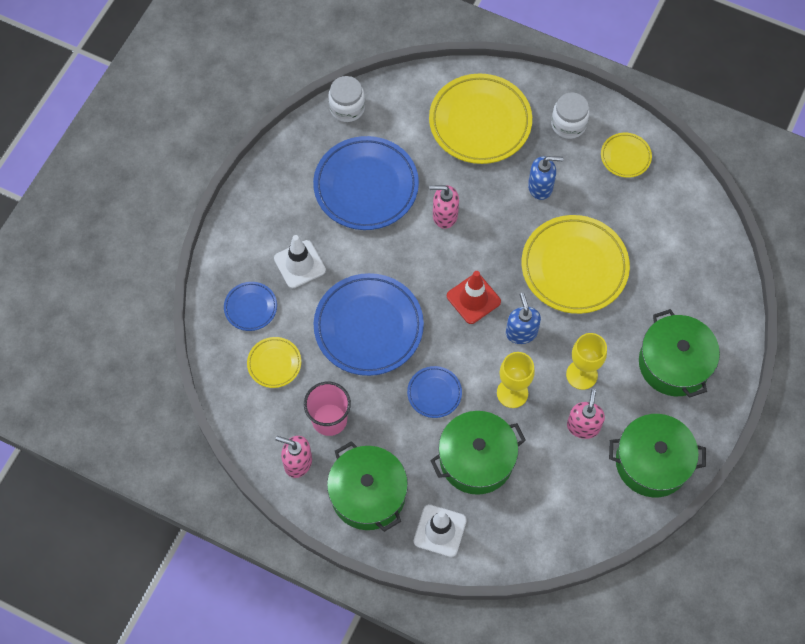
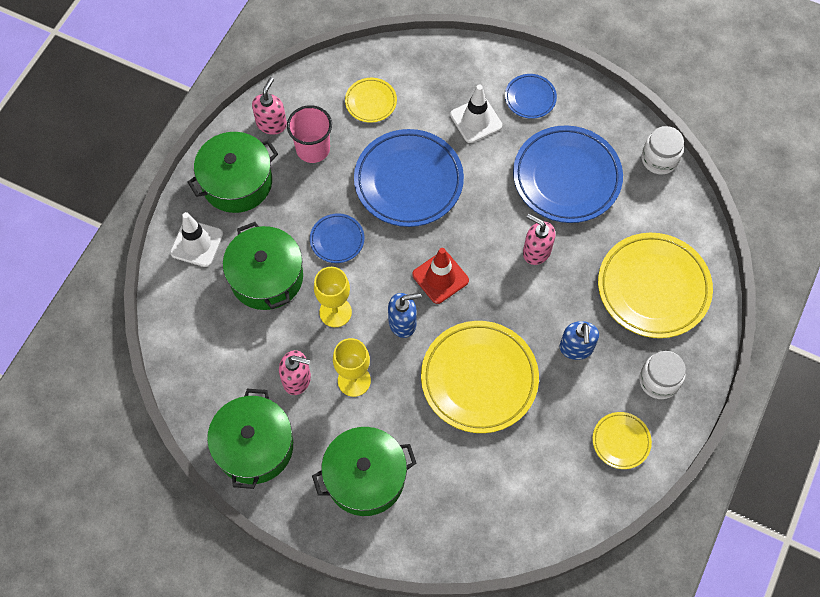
camera: 90 degrees right, 0 degrees up
(250, 307) = (429, 80): blue plate -> blue plate (530, 98)
(444, 215) = (536, 251): pink soap dispenser -> pink soap dispenser turned 60 degrees counterclockwise

